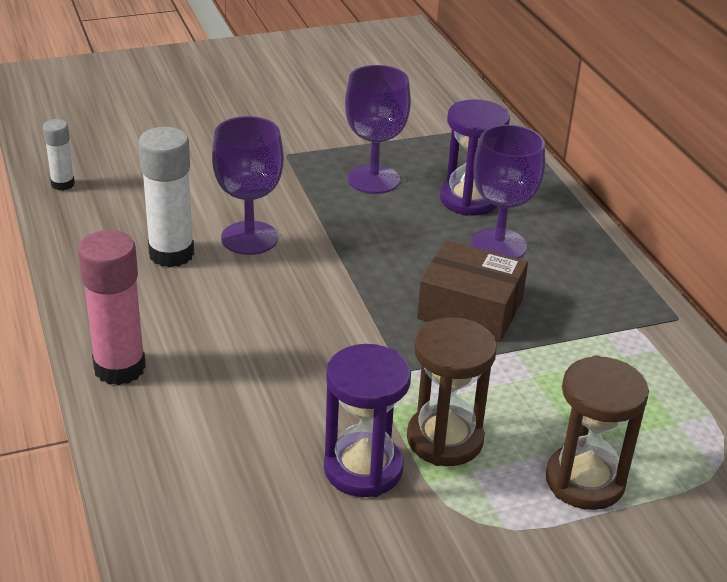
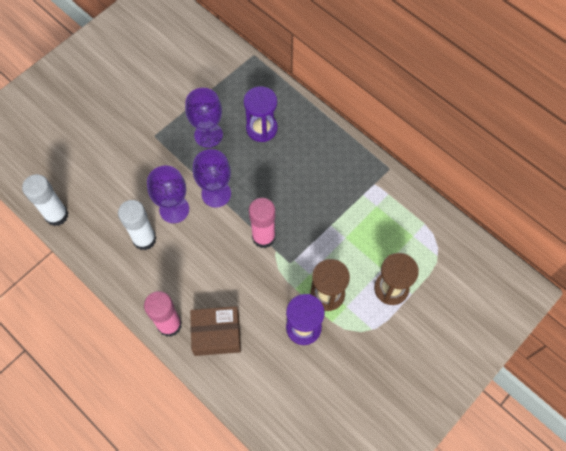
camera: 25 degrees left, 30 degrees up
(63, 184) = (57, 215): white glue stick -> white glue stick, size x1.81
(377, 322) = (263, 237): none -> pink glue stick
(470, 309) = (299, 208): brown box -> brown box (216, 334)
(498, 245) = (291, 156): purple goblet -> purple goblet (216, 194)

